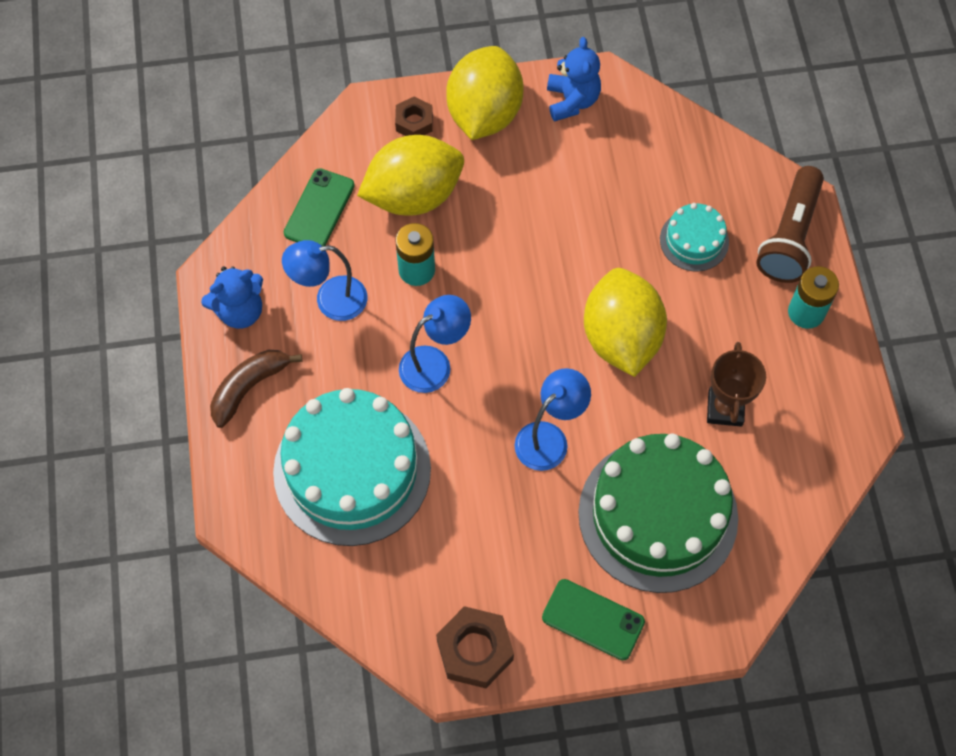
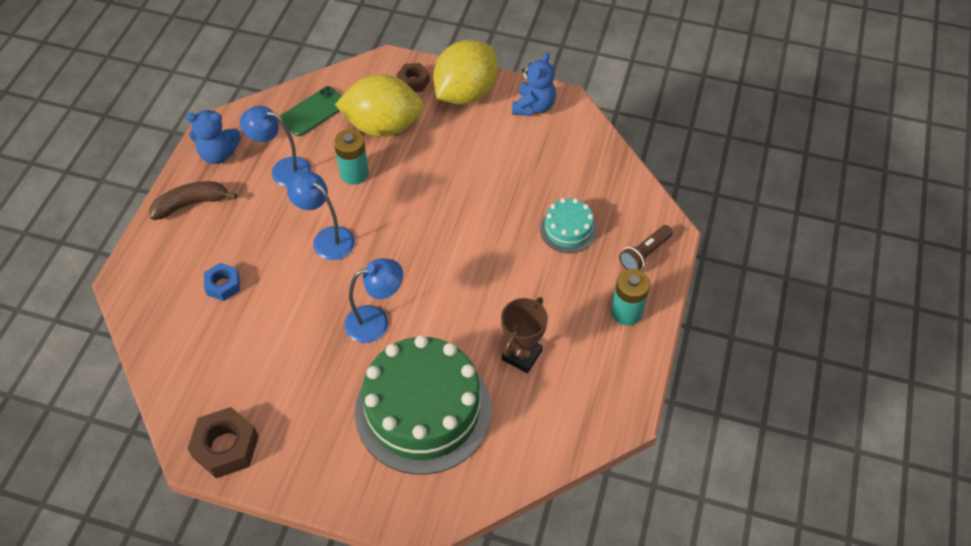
camera: 25 degrees right, 10 degrees down
(352, 470) = (223, 285): turquoise cake -> blue nut
(434, 363) = (327, 238): blue lamp -> blue lamp turned 135 degrees counterclockwise
(593, 620) = (326, 464): green phone -> none
(621, 338) = (472, 274): yellow lemon -> none
(790, 236) = (644, 254): brown flashlight -> brown flashlight, size x0.61

